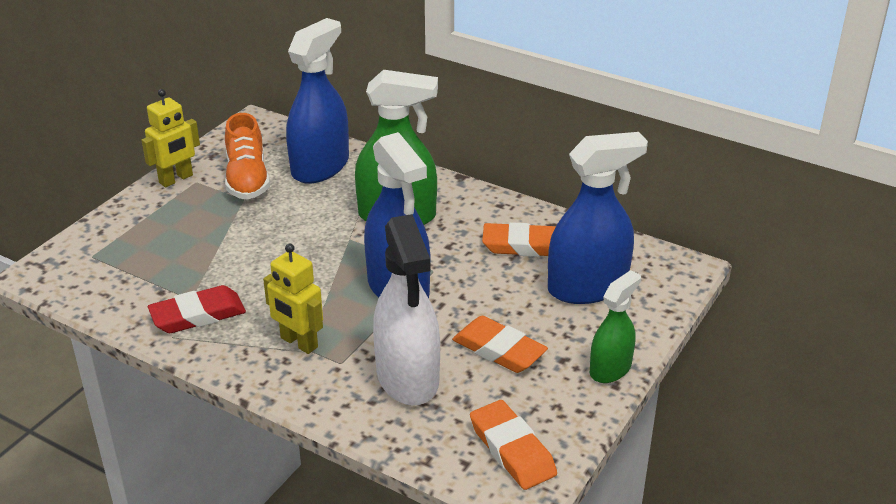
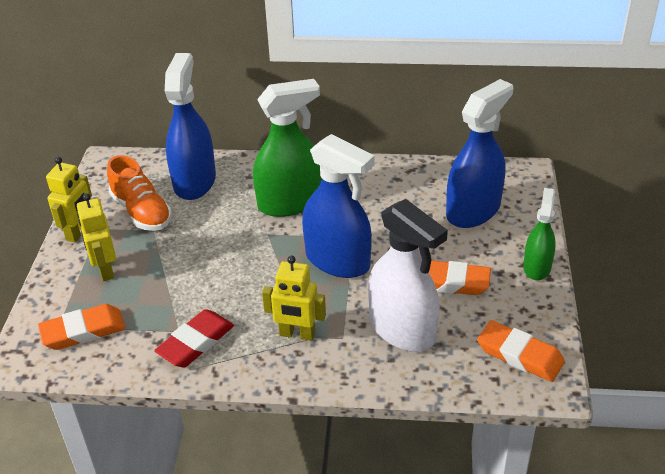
camera: 25 degrees left, 5 degrees up
(171, 221) = (105, 270): none -> yellow robot
(524, 246) = (403, 194): orange eraser -> orange eraser (83, 331)

